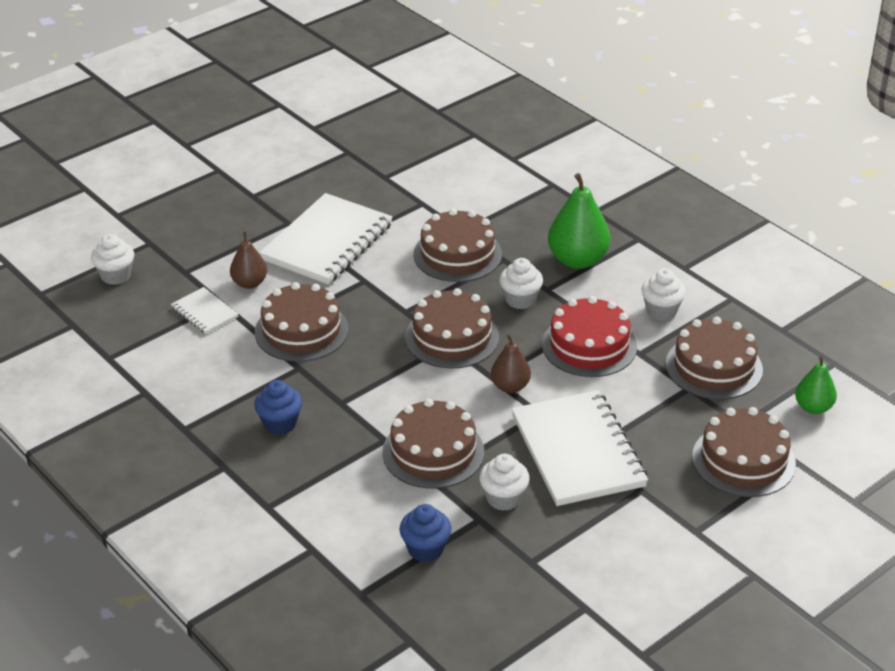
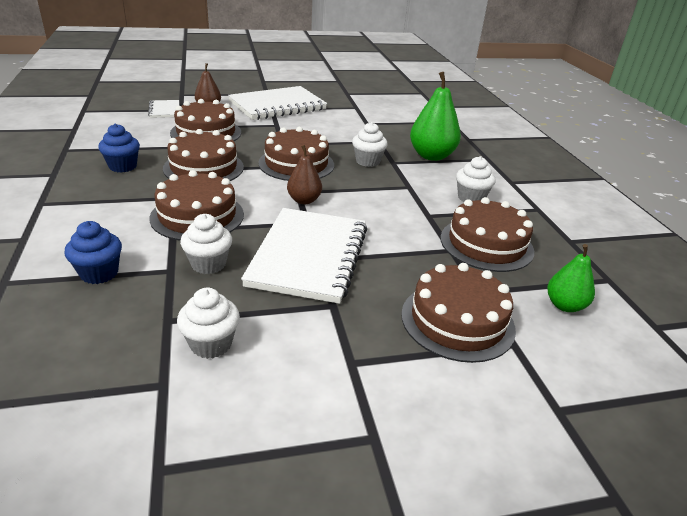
camera: 25 degrees right, 5 degrees down
(115, 275) = (144, 86): white cupcake -> white cupcake (211, 344)
(457, 254) = (351, 131): brown cake -> brown cake (203, 168)
(589, 345) = (392, 198): red cake -> none

